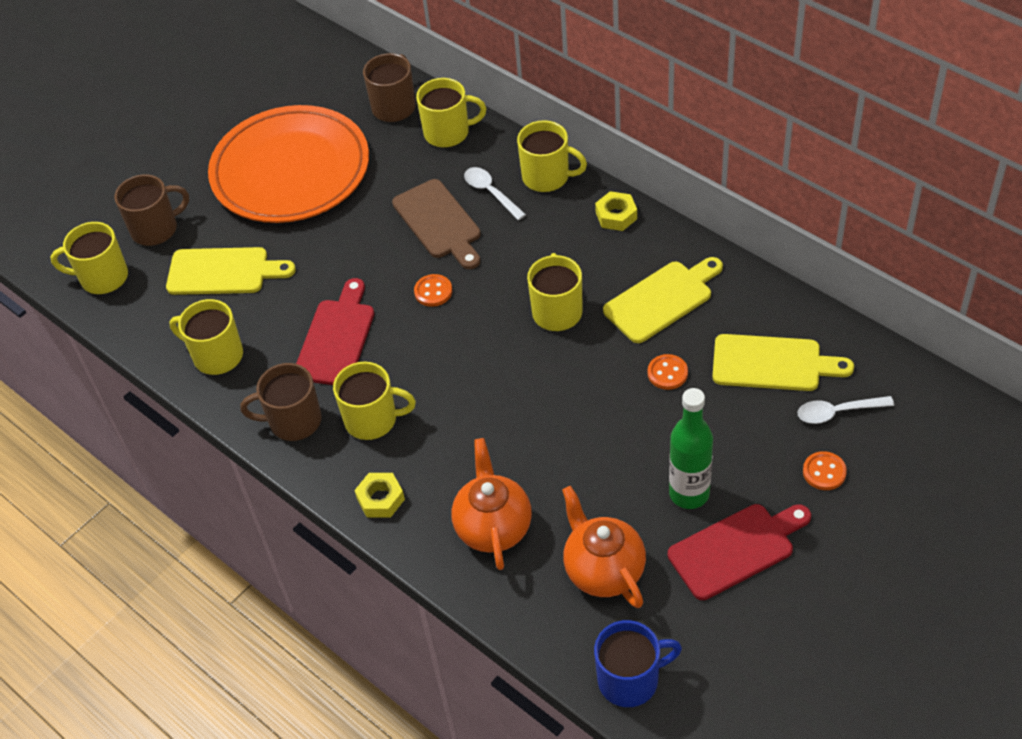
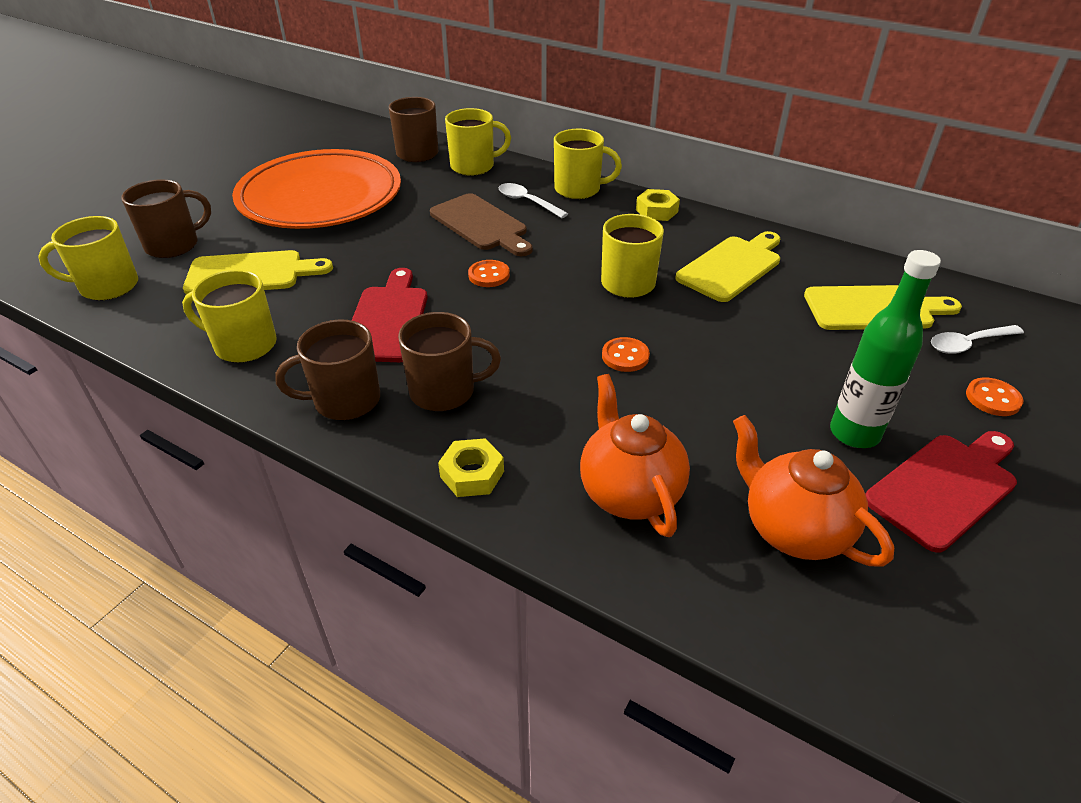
camera: 15 degrees left, 10 degrees down
(372, 420) = (444, 391): yellow mug -> brown mug
(630, 680) = (902, 675): blue mug -> none
(667, 373) = (768, 324): orange button -> orange button (625, 356)

